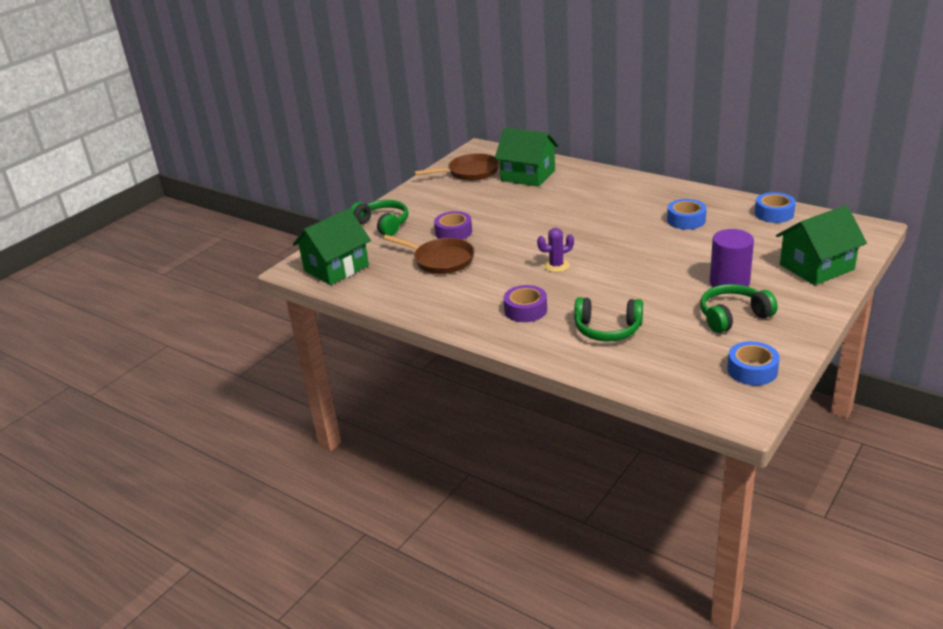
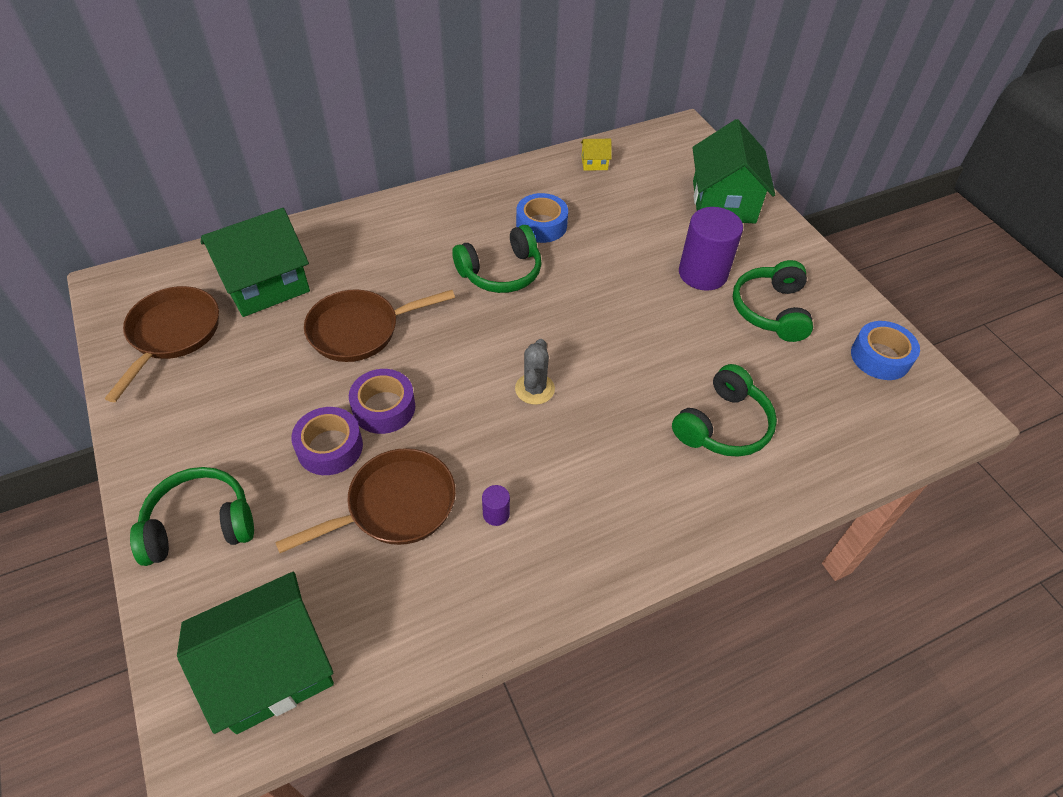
camera: 65 degrees left, 20 degrees up
(336, 268) = (272, 668): green house -> green house turned 75 degrees clockwise
(465, 286) = (496, 514): none -> purple cylinder
(525, 310) = (617, 480): purple tape -> purple tape (384, 408)
(531, 208) = (360, 330): none -> brown pan
(556, 266) = (534, 389): purple cactus -> grey cactus
(628, 224) = (501, 272): none -> green headphones
(774, 213) = (594, 163): blue tape -> yellow house

